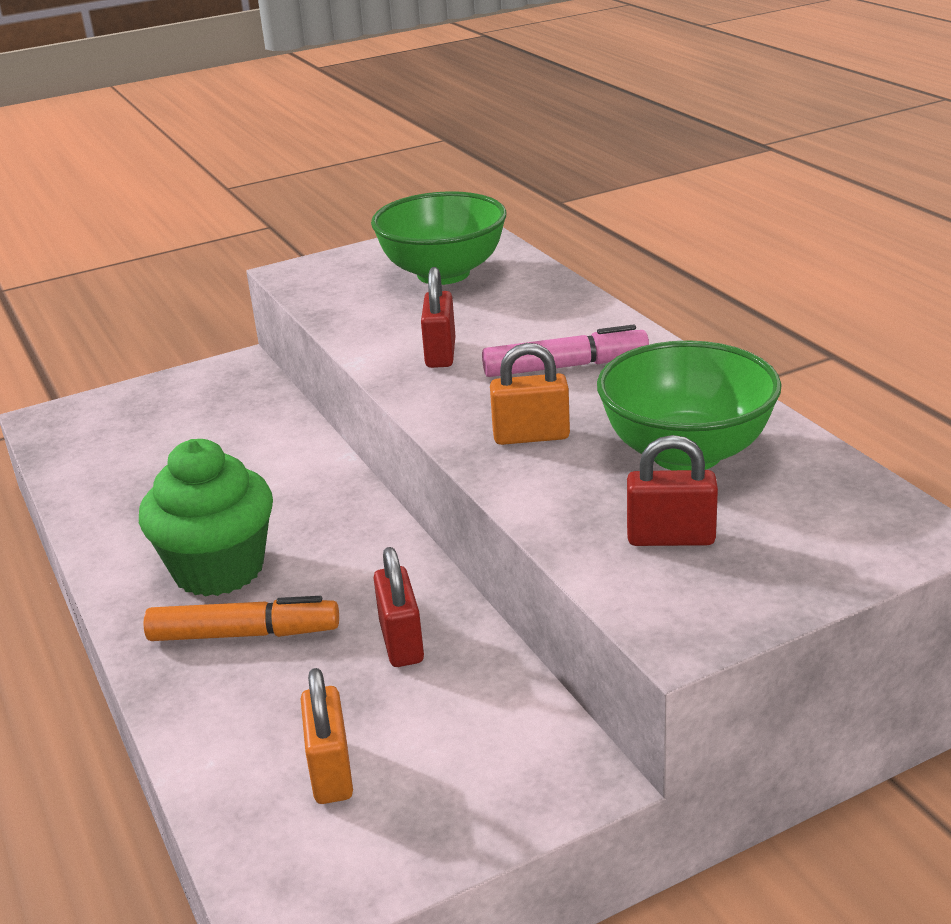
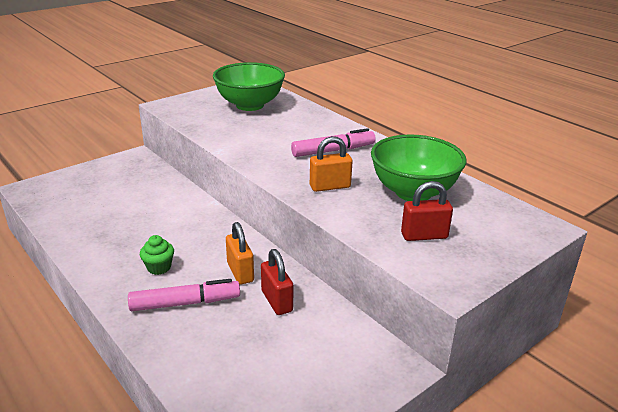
camera: 15 degrees left, 0 degrees up
(219, 569) = (159, 267): green cupcake -> green cupcake, size x0.46
(244, 634) = (185, 303): orange marker -> pink marker
(331, 772) = (261, 377): orange padlock -> orange padlock (240, 272)
(440, 354) = (264, 145): red padlock -> none

